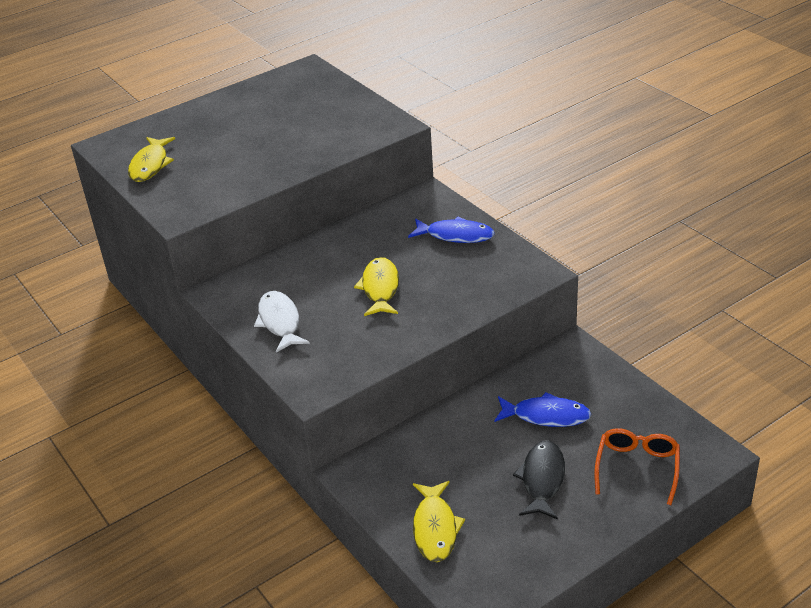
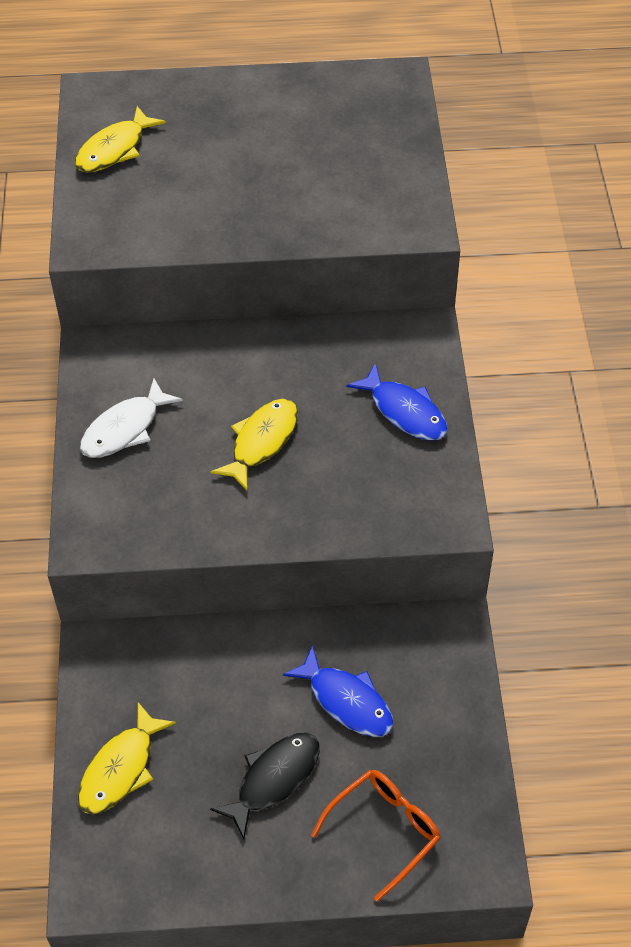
camera: 30 degrees right, 15 degrees up
(280, 322) = (125, 428): white fish -> white fish turned 150 degrees counterclockwise

